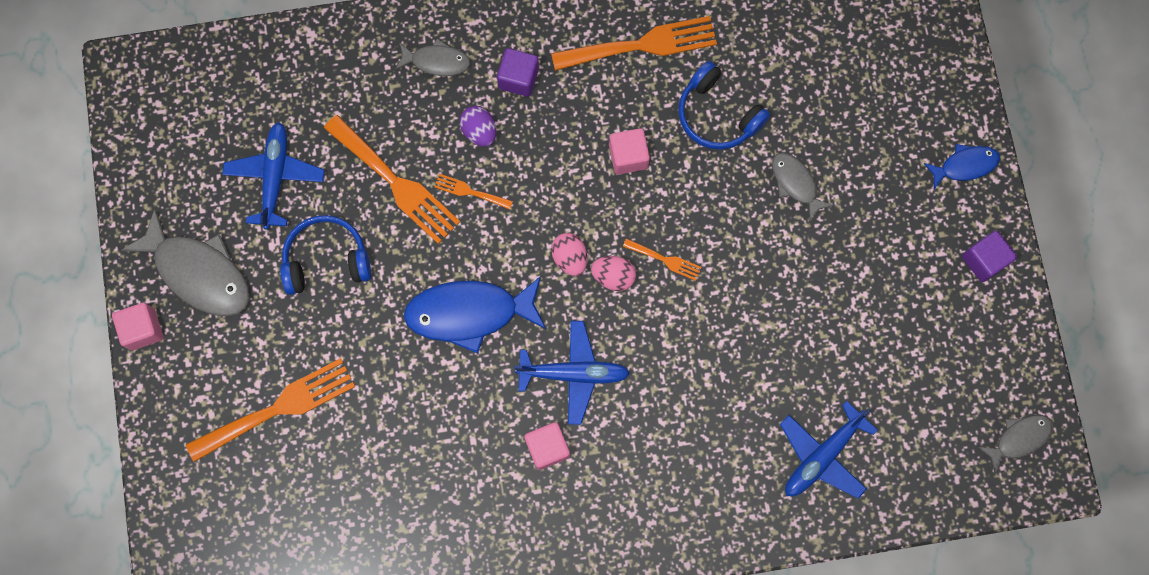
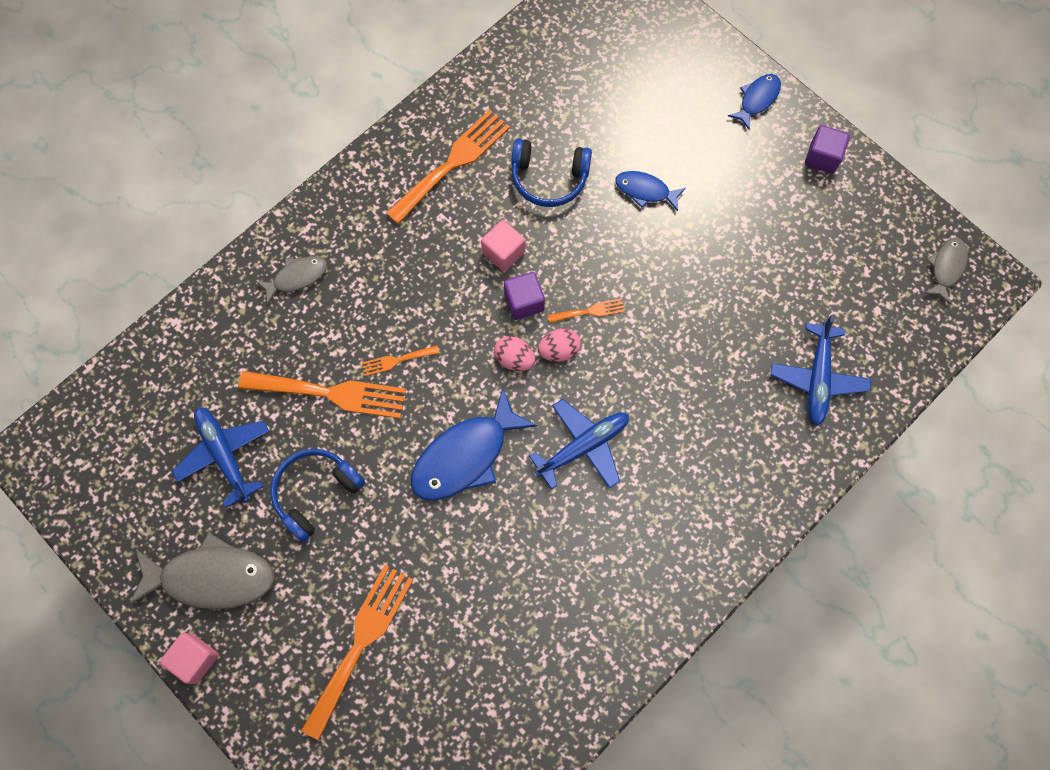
camera: 35 degrees left, 5 degrees down
(479, 131) = (371, 309): purple egg -> none
(518, 78) = (373, 249): purple cube -> purple cube (524, 302)
(547, 447) = (605, 519): pink cube -> none
(795, 183) = (645, 191): grey fish -> blue fish

